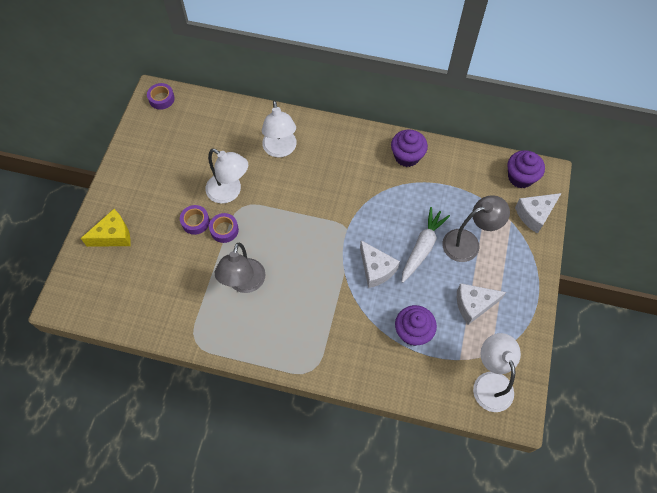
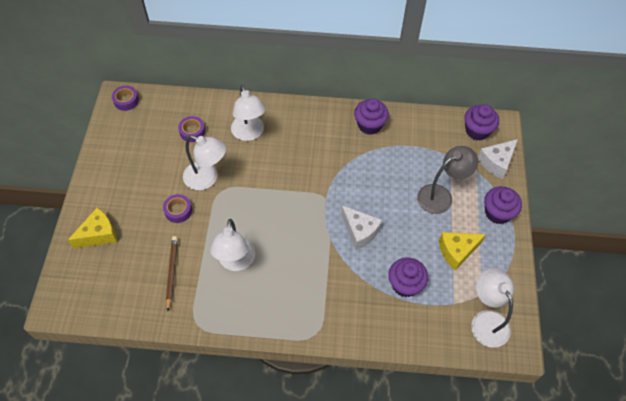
camera: 10 degrees left, 5 degrees down
(179, 285) = (172, 272): none -> brown pencil
(224, 230) = (208, 214): purple tape -> purple tape (192, 131)
(244, 283) = (235, 262): grey lamp -> white lamp
(422, 247) = (399, 205): white carrot -> none
(473, 305) = (457, 251): white cheese -> yellow cheese
(525, 269) = (497, 213): none -> purple cupcake

